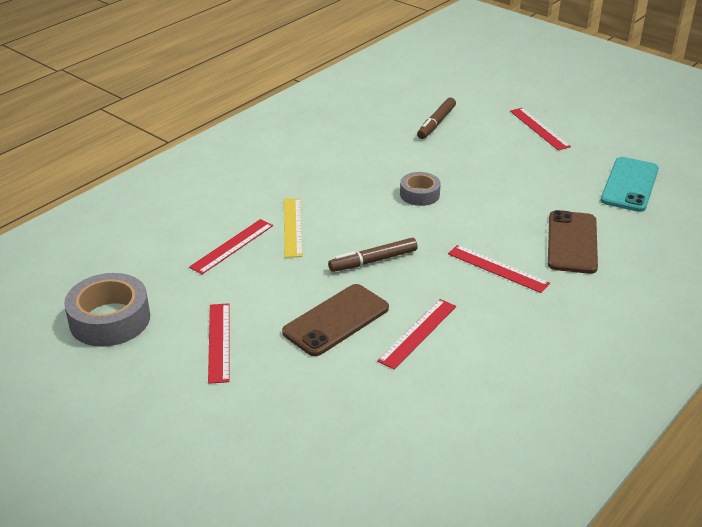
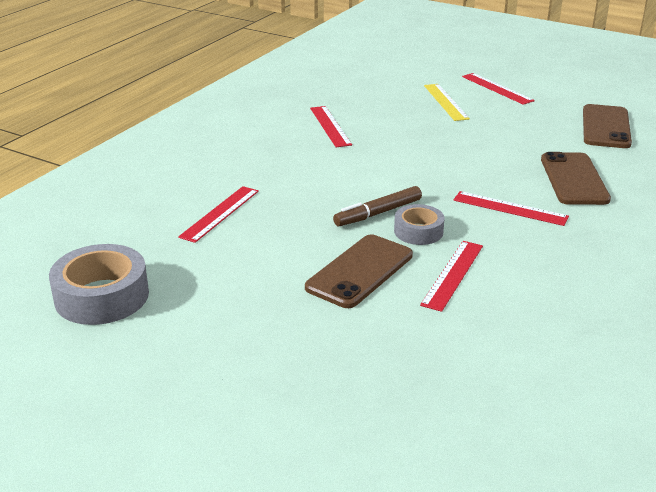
camera: 10 degrees left, 5 degrees down
(219, 342) = (236, 305): red ruler -> red ruler (330, 126)
(293, 227) = (280, 190): yellow ruler -> yellow ruler (446, 102)
(419, 194) = (402, 151): grey tape -> grey tape (418, 231)
(436, 123) = (394, 91): brown marker -> none
(629, 185) = (605, 127): turquoise phone -> brown phone

